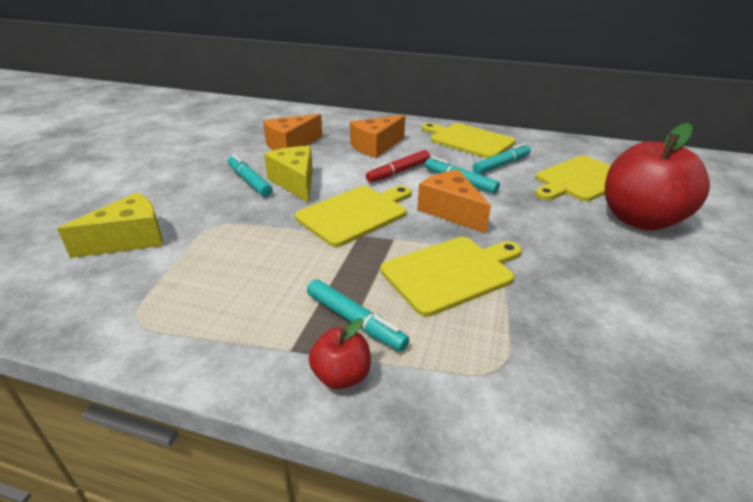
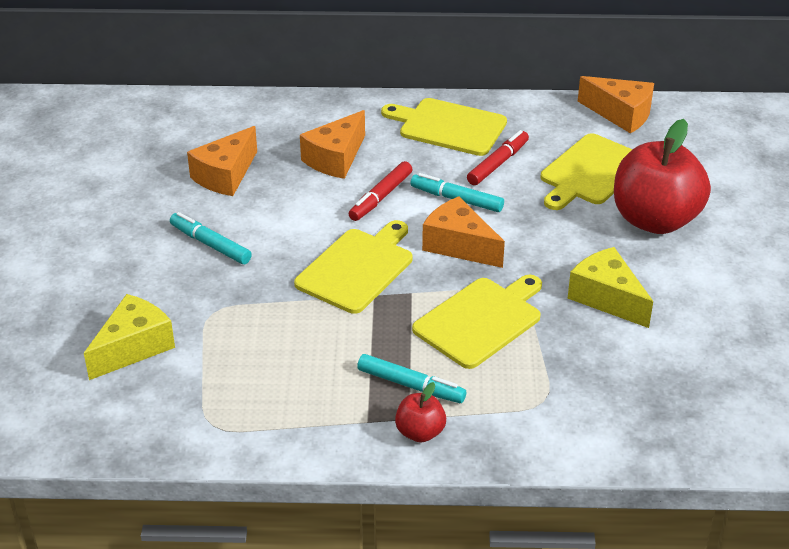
camera: 15 degrees left, 5 degrees up
(295, 182) = (266, 236): yellow cheese -> yellow cheese (607, 298)
(501, 165) = (498, 163): turquoise marker -> red marker
(609, 150) = (621, 114): none -> orange cheese

